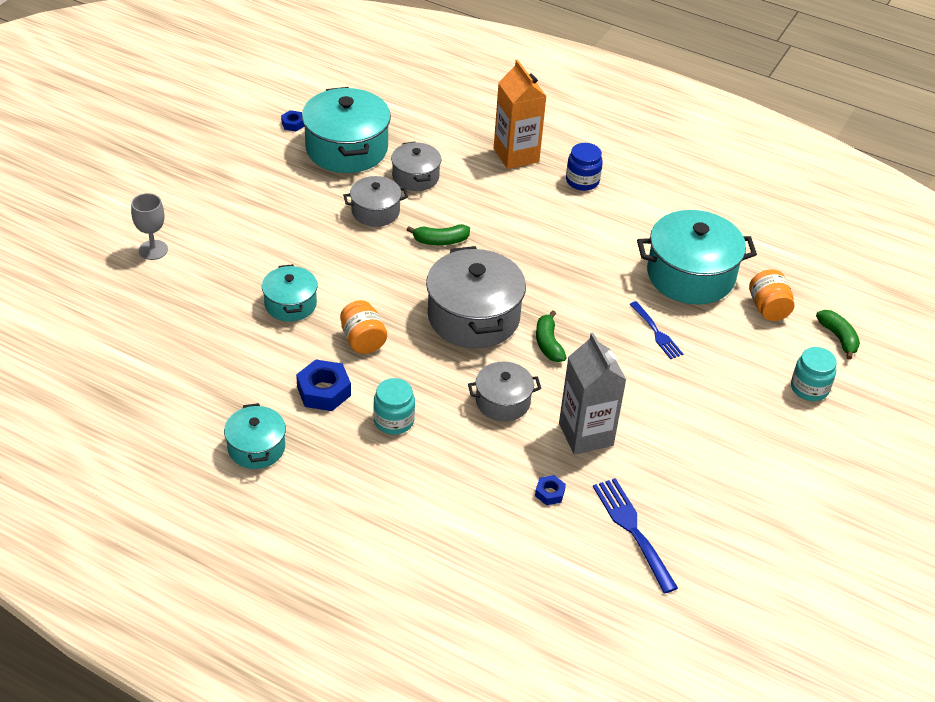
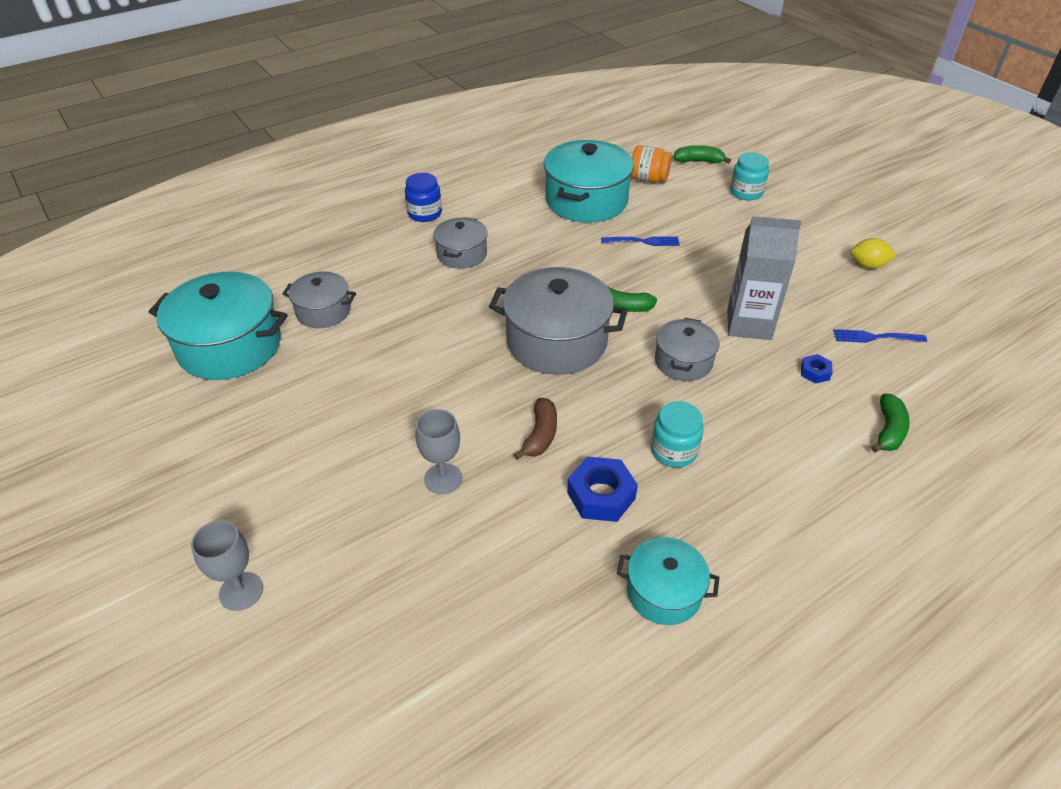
camera: 60 degrees left, 0 degrees up
(290, 304) = (443, 478): turquoise pot -> grey goblet
(293, 124) = (143, 375): blue nut -> none
(363, 340) = (540, 435): orange jar -> brown banana
(375, 211) = (350, 358): grey pot -> grey pot (462, 254)
(440, 241) = (432, 326): green banana -> green banana (888, 430)
(516, 155) = (354, 238): orange carton -> none
(633, 530) = (875, 337): blue fork -> blue fork, size x0.65
(752, 509) = (868, 265): none -> yellow lemon

